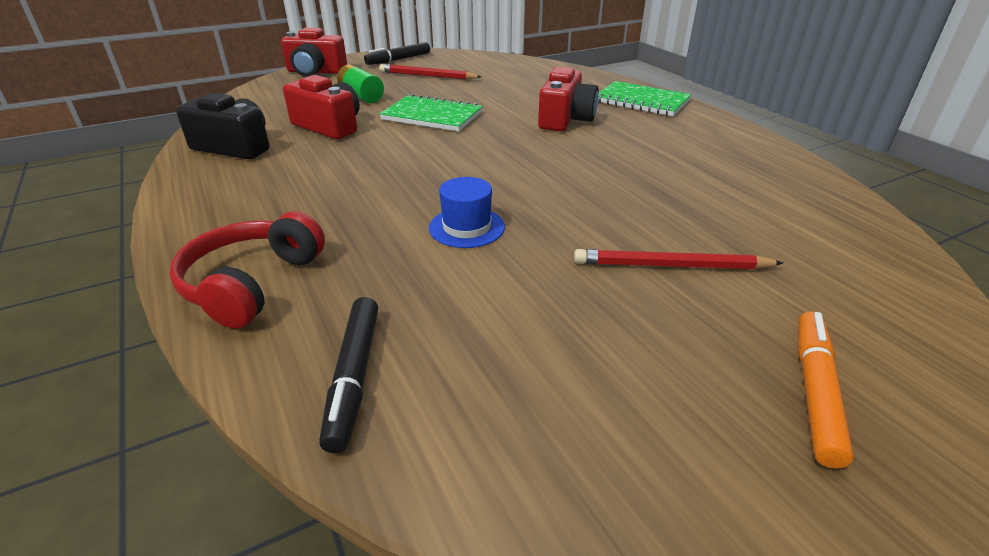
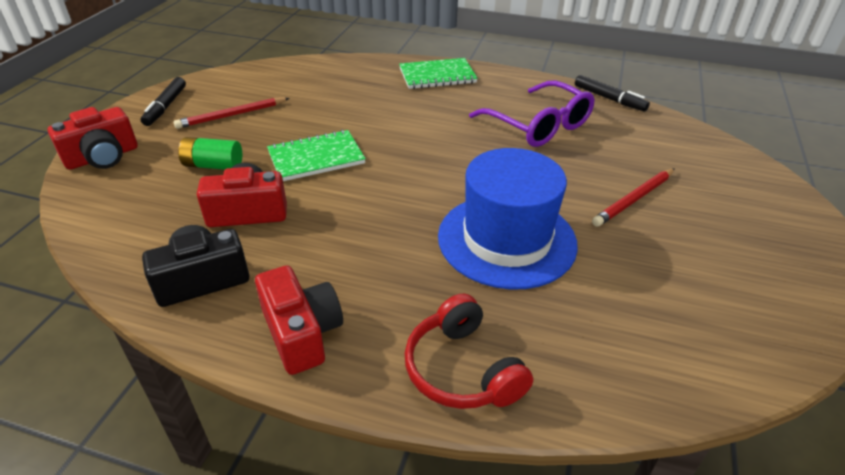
camera: 45 degrees left, 5 degrees up
(354, 376) = (618, 371): black marker -> black marker (609, 98)
(466, 227) = (506, 240): blue hat -> blue hat, size x2.25
(565, 119) = (416, 115): red camera -> red camera (302, 333)
(677, 167) = (539, 126): none -> purple glasses
(815, 392) = (765, 232): orange marker -> none

